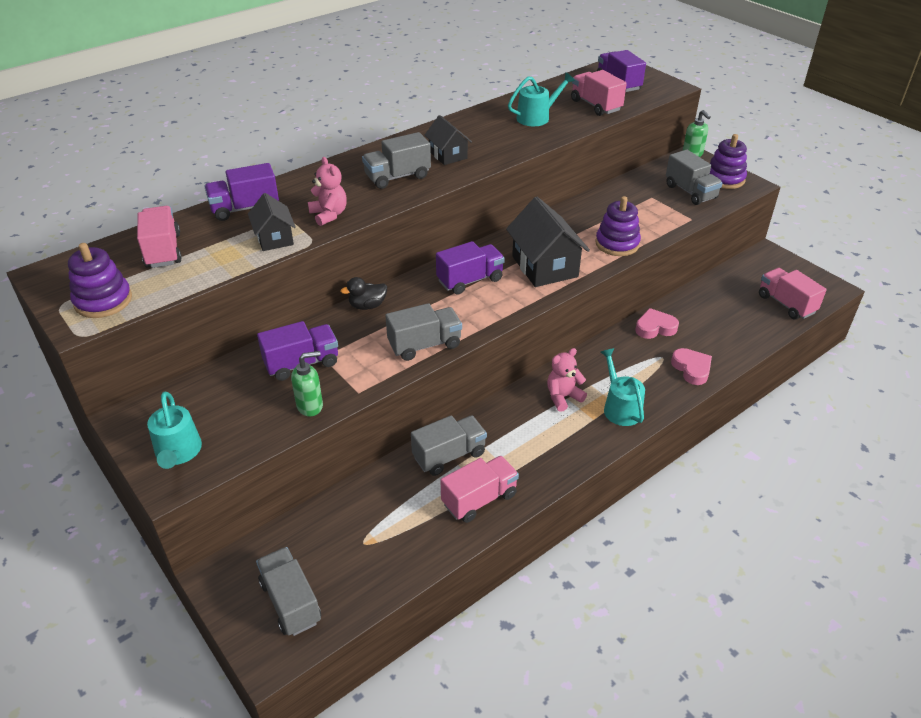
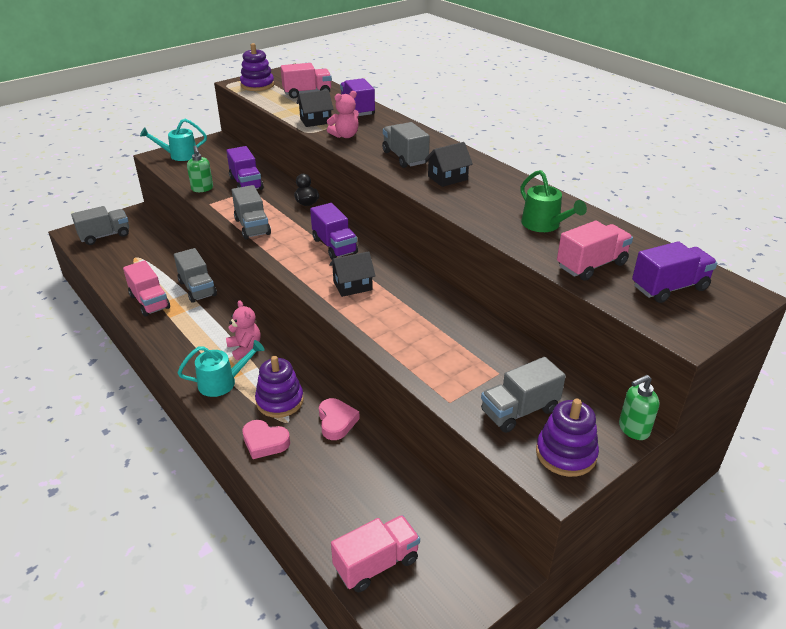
camera: 90 degrees right, 5 degrees down
(537, 117) = (544, 225): turquoise watering can -> green watering can
(544, 266) = (352, 286): black house -> black house, size x0.58
(617, 244) = (392, 335): purple stacking toy -> purple stacking toy (280, 401)
(691, 369) = (265, 442): pink heart -> pink heart turned 45 degrees clockwise

